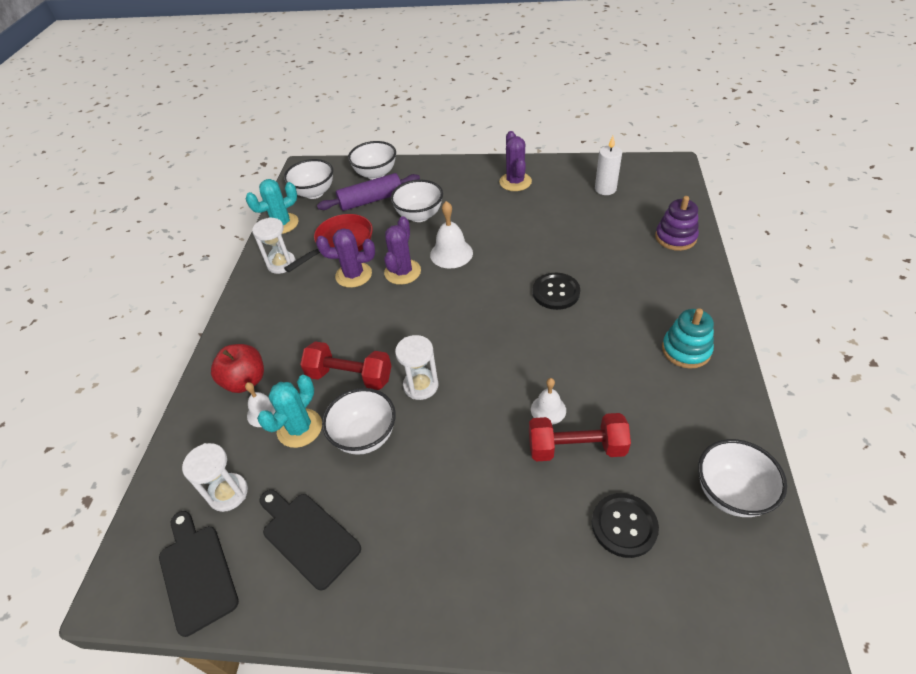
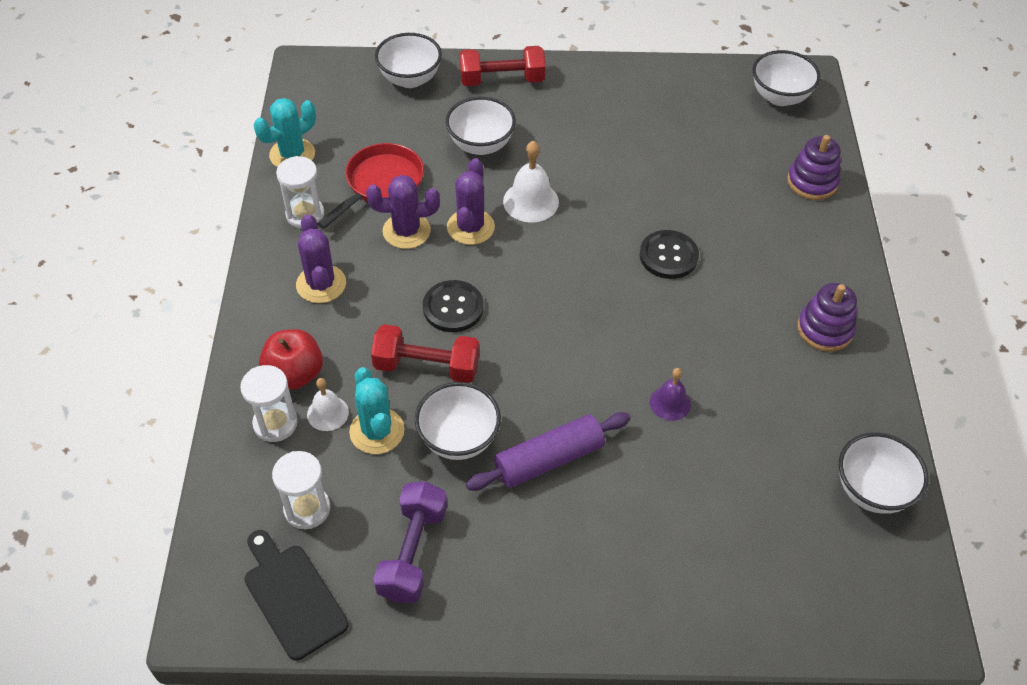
camera: 10 degrees left, 5 degrees up
(299, 428) = (377, 431): turquoise cactus -> turquoise cactus turned 45 degrees counterclockwise
(308, 536) = (412, 552): black cutting board -> purple dumbbell
(314, 193) = (328, 107): white bowl -> white bowl (779, 97)
(371, 200) = (410, 120): purple rolling pin -> purple rolling pin (549, 459)
(421, 385) = (516, 377): white hourglass -> white hourglass (275, 423)
(515, 182) = (603, 96): purple cactus -> purple cactus (321, 284)
(548, 409) = (670, 403): white bell -> purple bell
(576, 448) = (705, 446): red dumbbell -> red dumbbell (502, 80)
(605, 189) = (722, 110): white candle -> none
(624, 526) = (760, 528): black button -> black button (453, 307)
(686, 350) = (824, 329): turquoise stacking toy -> purple stacking toy

